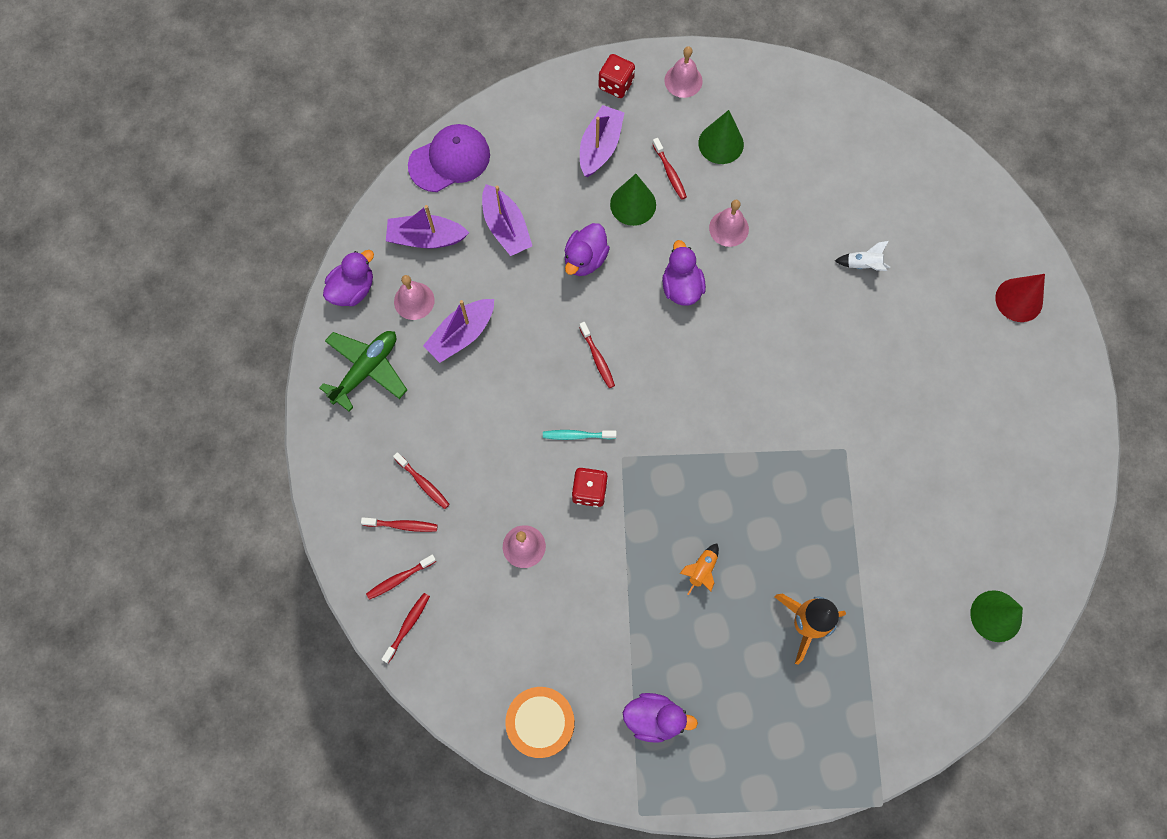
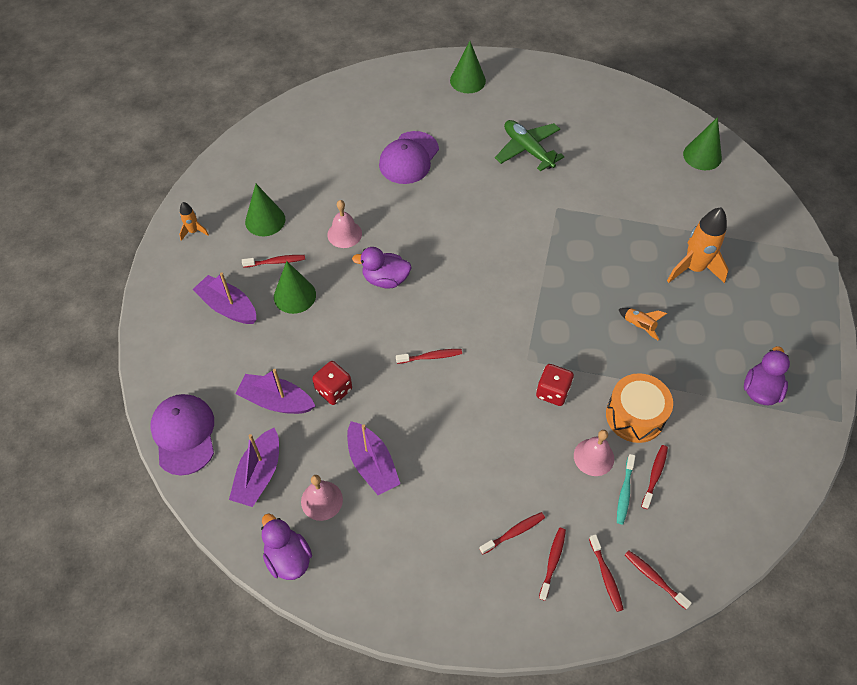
camera: 75 degrees left, 15 degrees down
(366, 370) = (381, 562): green plane -> green plane (528, 150)
(506, 227) = (276, 401): purple boat -> purple boat turned 150 degrees counterclockwise
(519, 612) = (654, 475): none -> red toothbrush
(541, 722) = (758, 479): orange drum -> orange drum (635, 416)
(577, 435) = (499, 390): turquoise toothbrush -> turquoise toothbrush (624, 492)
(585, 259) = (333, 344): purple duck -> none
(616, 84) = (172, 280): red dice -> red dice (333, 390)
(683, 80) = (193, 231): pink bell -> orange rocket
(863, 265) = (409, 158): white rocket -> purple cap
(1019, 300) = (467, 80): red cone -> green cone

